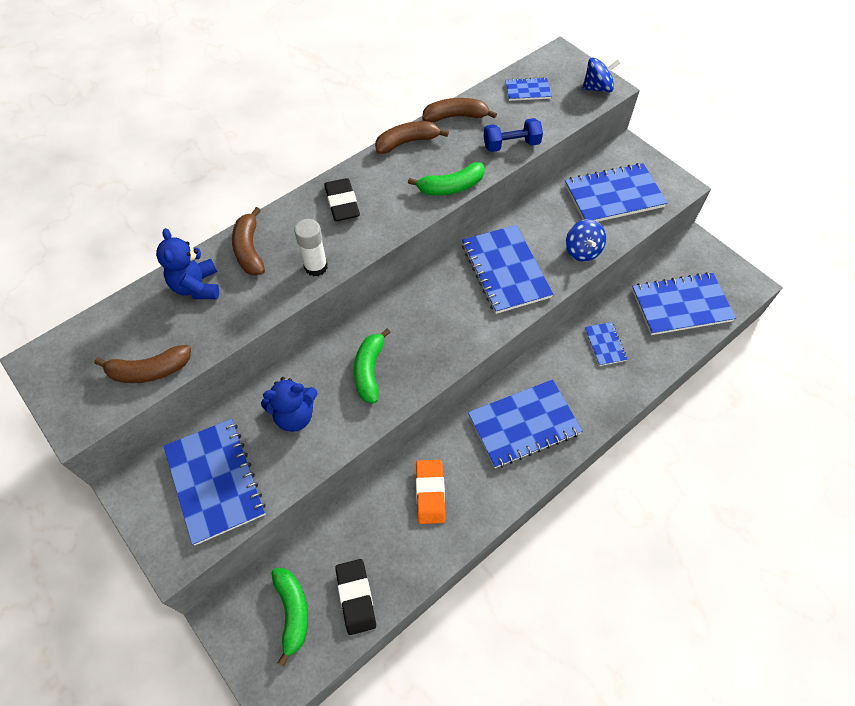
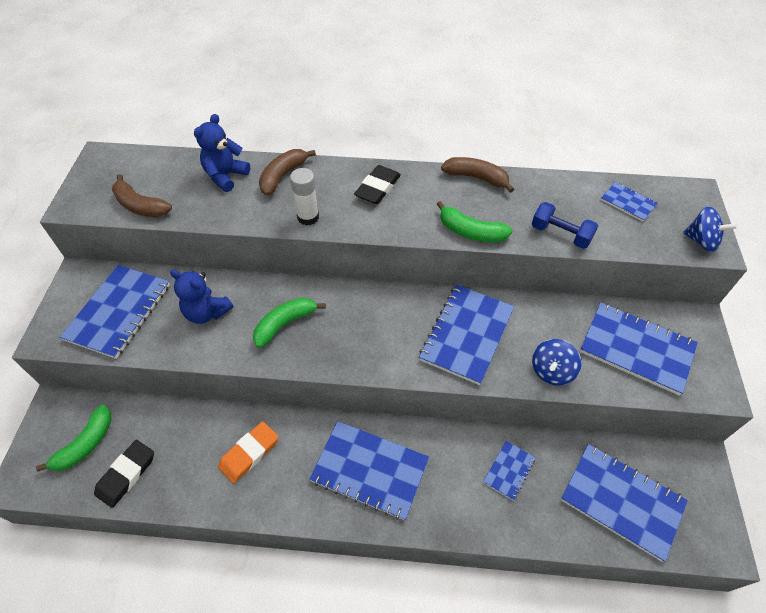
camera: 45 degrees right, 5 degrees down
(456, 116) = (539, 184): brown banana -> none

